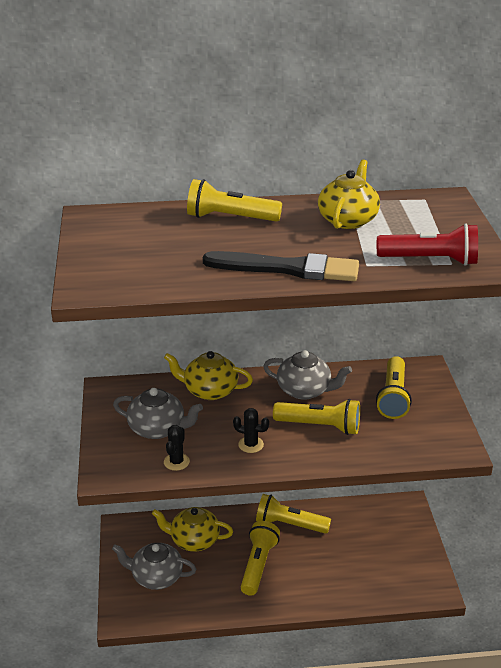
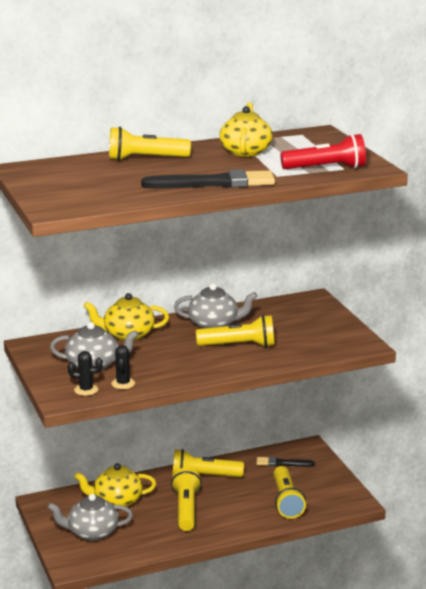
camera: 15 degrees left, 10 degrees down
(251, 445) = (184, 364): black cactus -> black cactus (86, 390)
(374, 522) = (282, 463): none -> black brush
(393, 397) = (294, 319): yellow flashlight -> yellow flashlight (286, 501)

